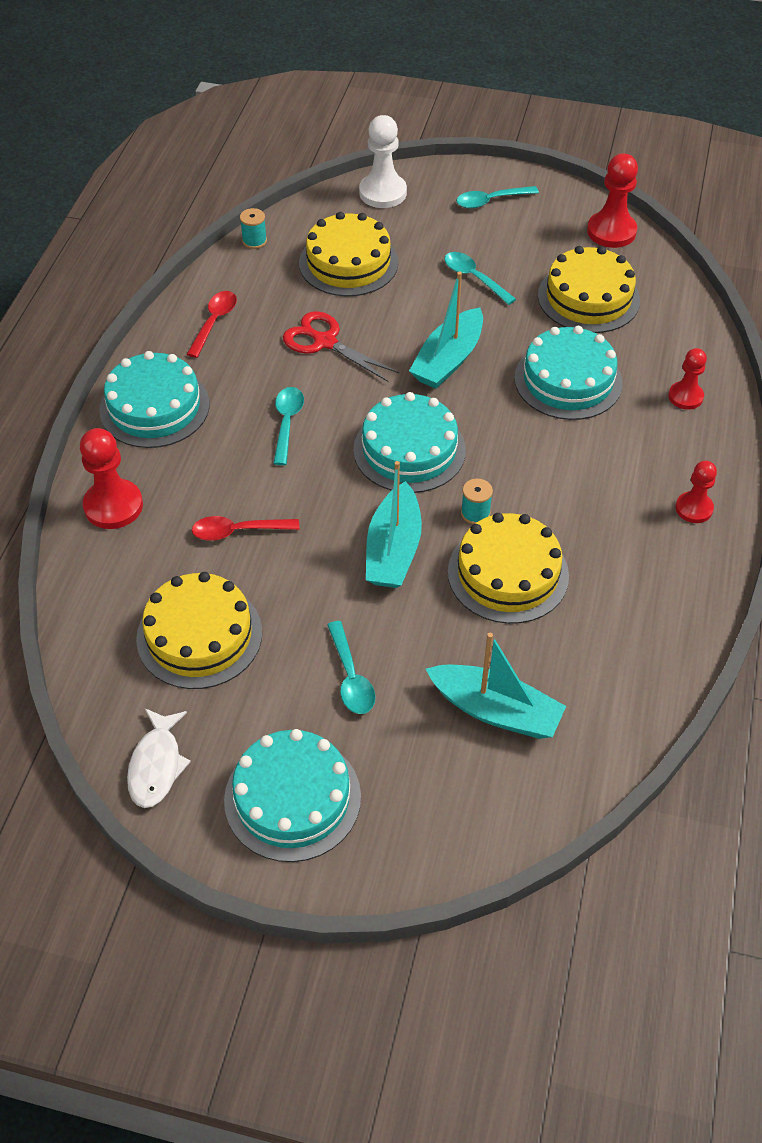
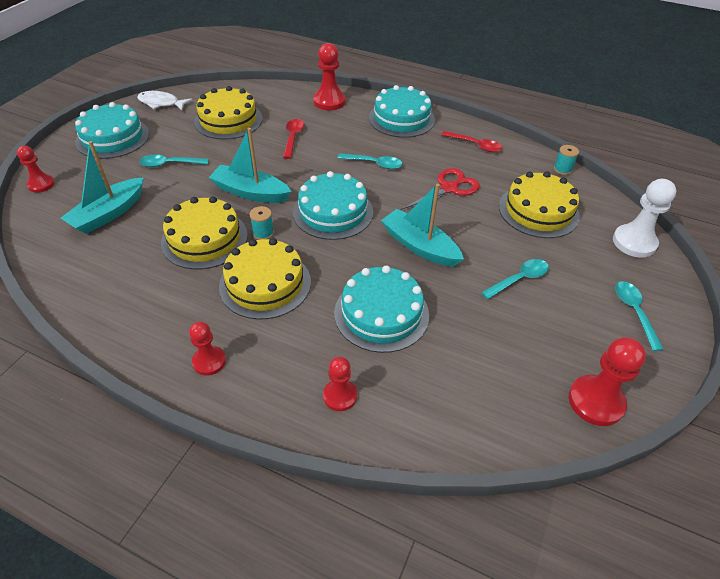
camera: 100 degrees right, 5 degrees down
(456, 846) = (41, 184): none -> red pawn
(588, 298) = (489, 355): yellow cake -> yellow cake (265, 284)

